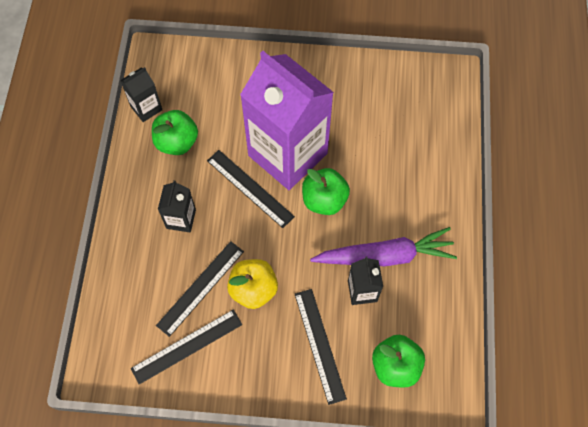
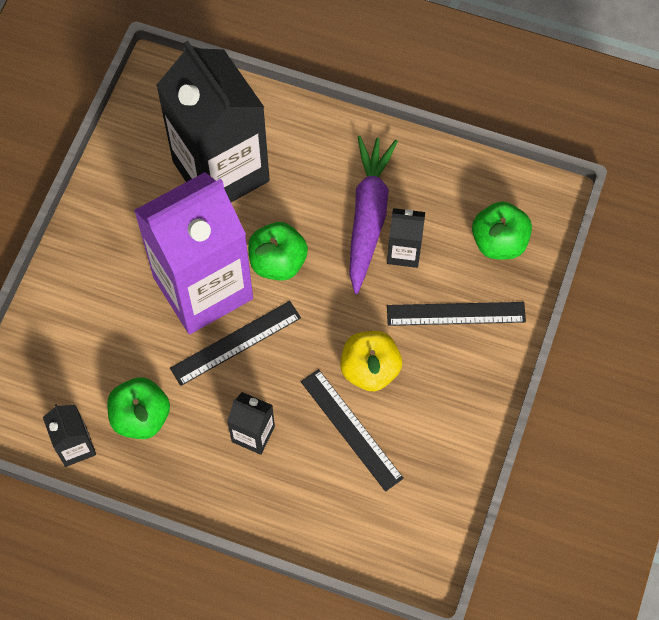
camera: 75 degrees left, 0 degrees up
(187, 346) = (420, 460): black ruler -> none
(387, 140) = (221, 171): none -> black carton

